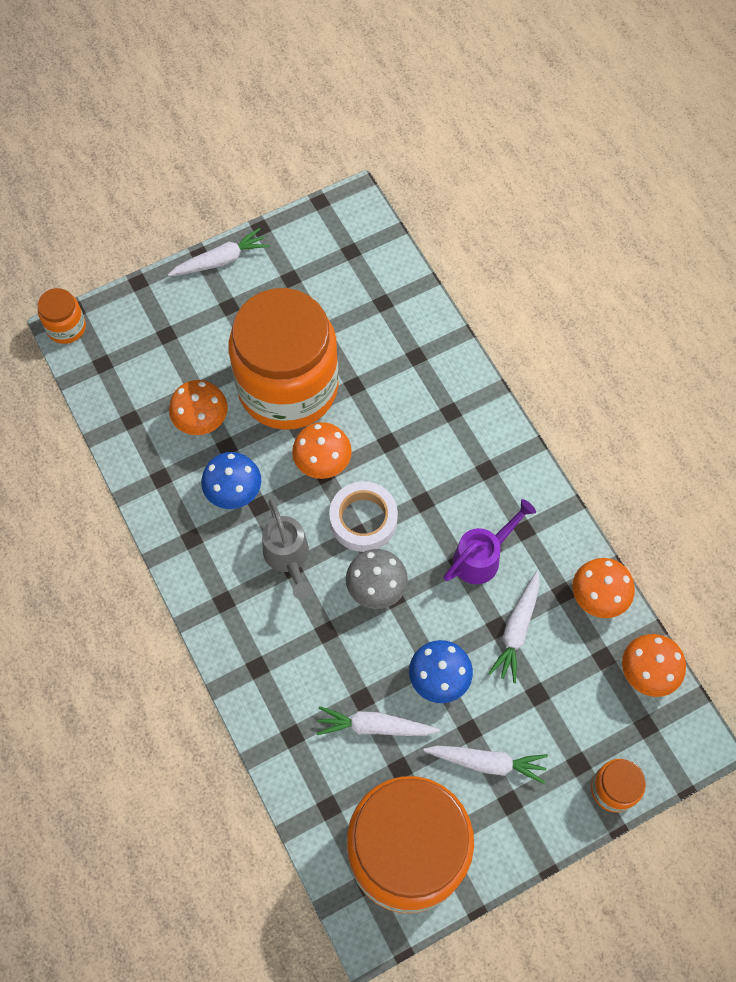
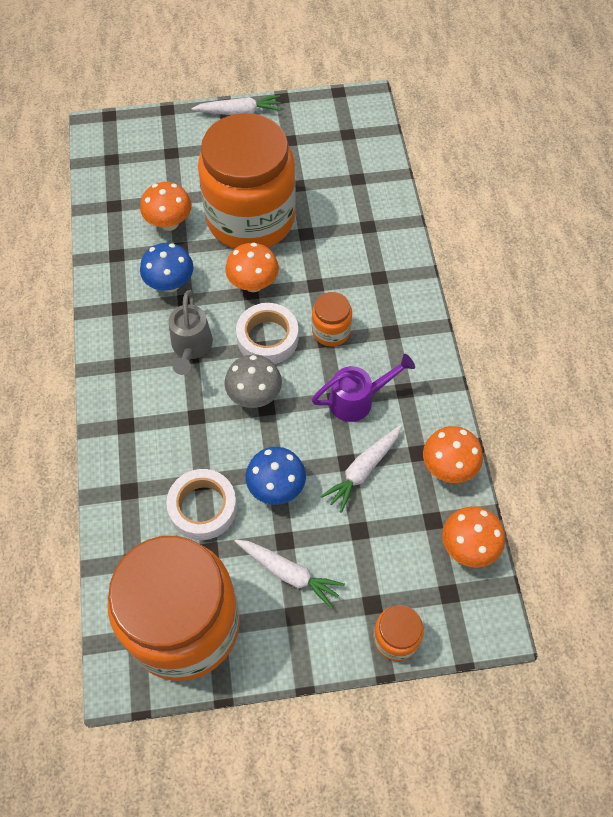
camera: 20 degrees right, 5 degrees down
(66, 327) = (96, 126): orange jar -> orange jar (331, 331)
(375, 726) = (203, 507): white carrot -> white tape

